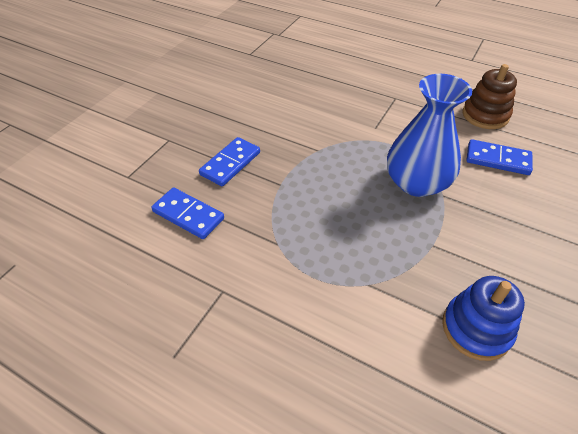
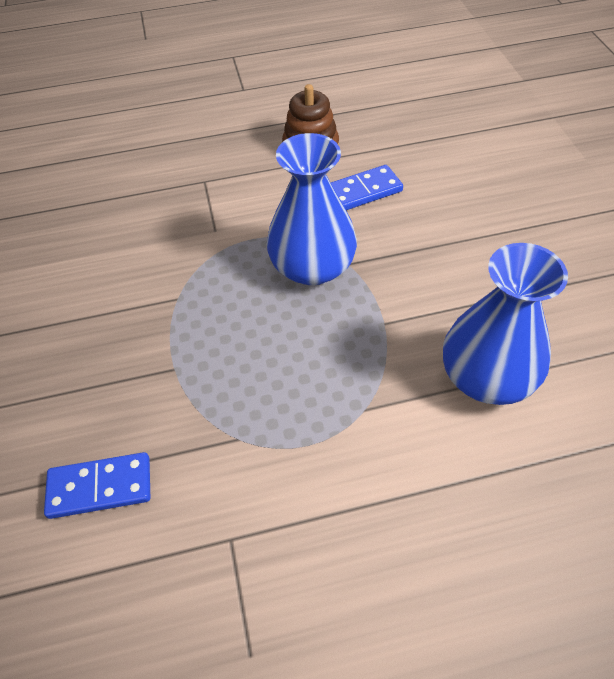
camera: 40 degrees left, 5 degrees up
(230, 163) = (88, 386): blue domino -> none
(476, 328) = (486, 377): blue stacking toy -> blue vase

